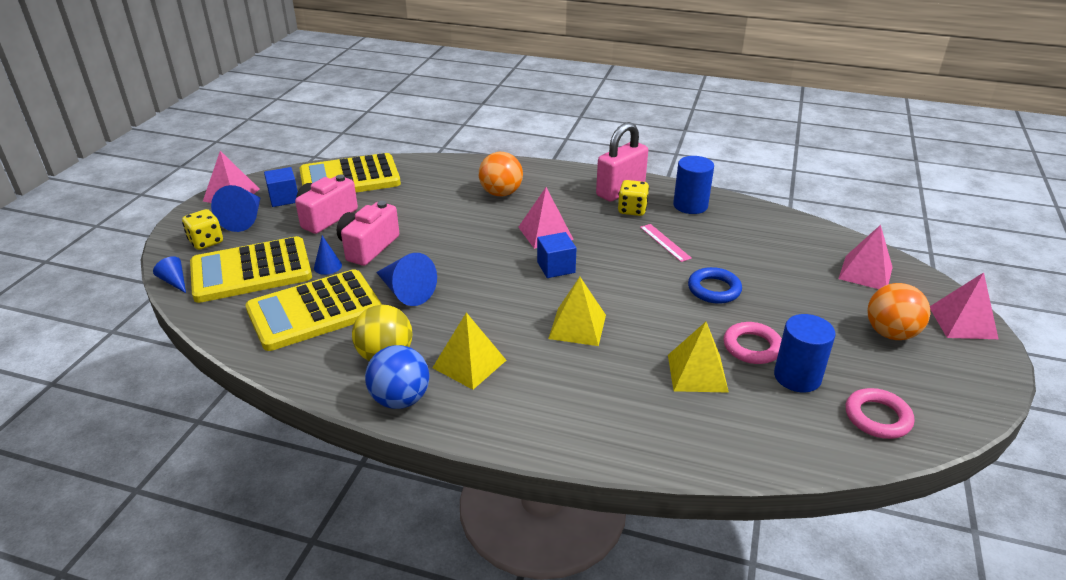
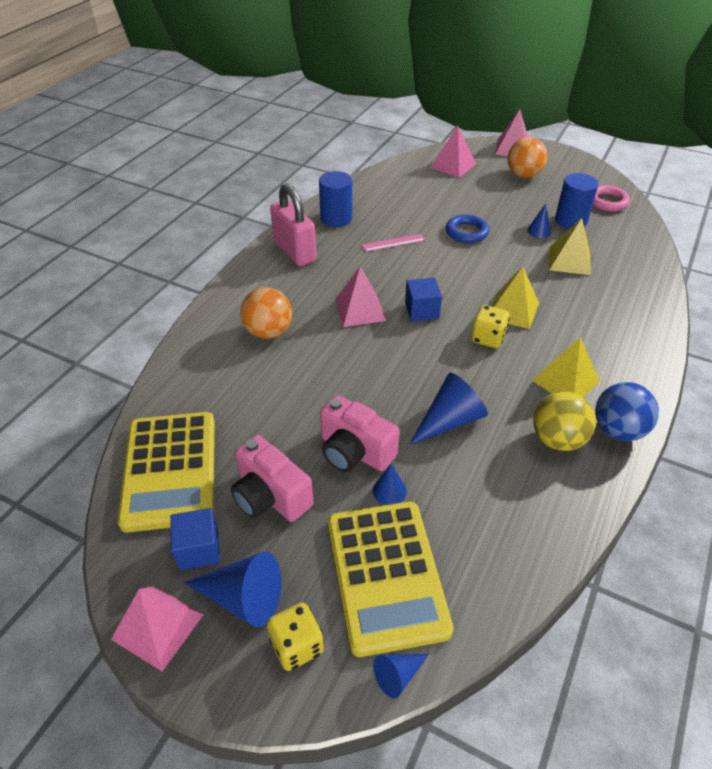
camera: 80 degrees left, 10 degrees up
(315, 311) = (479, 501): yellow calculator -> none
(632, 210) = (333, 251): yellow dice -> yellow dice (487, 338)
(752, 347) = (539, 231): pink ring -> blue cone

